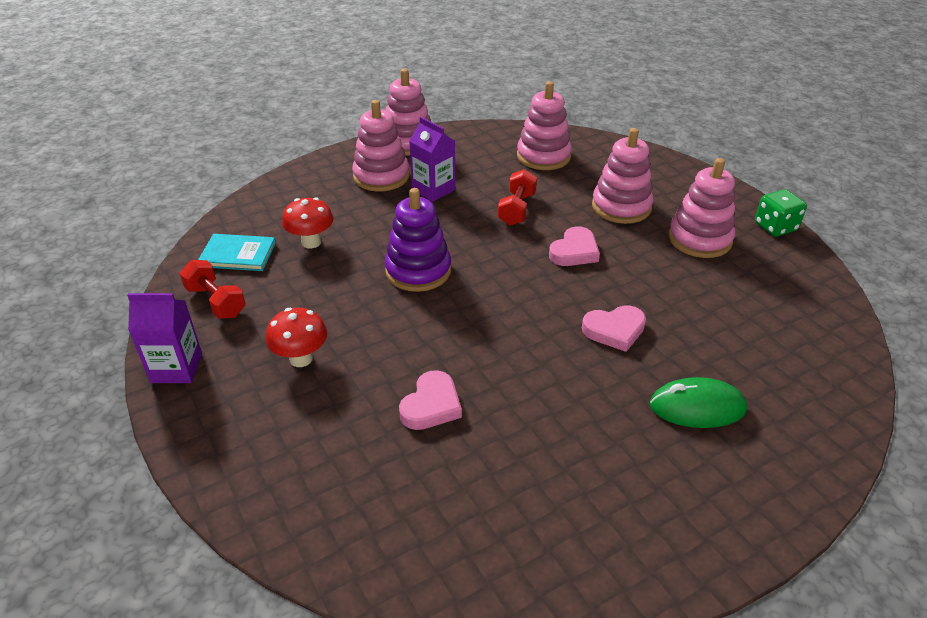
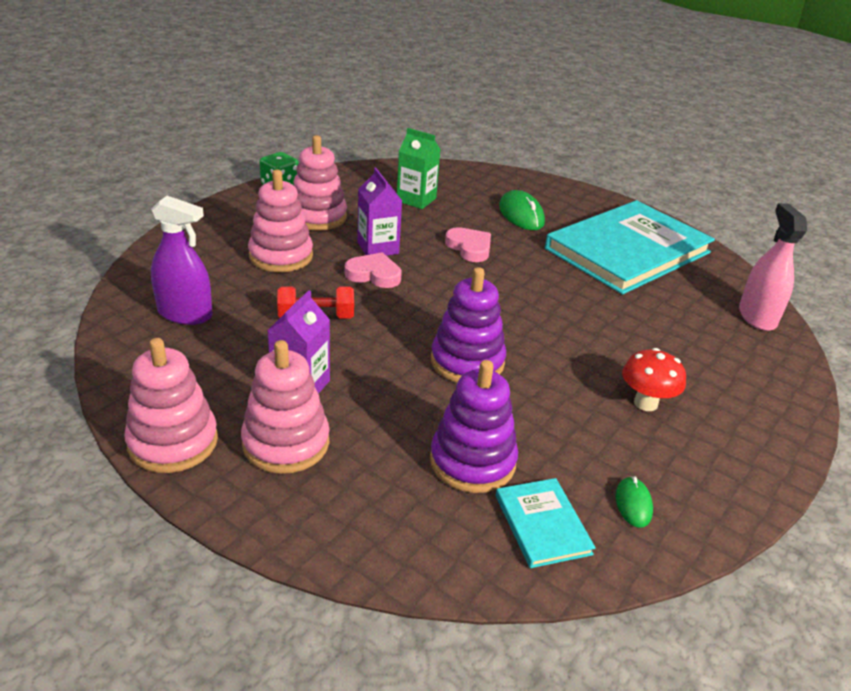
camera: 115 degrees left, 5 degrees down
(176, 368) = (739, 488): purple carton -> purple carton (378, 248)
(216, 302) = (633, 504): red dumbbell -> green mouse
(311, 242) = (472, 461): red mushroom -> purple stacking toy
(369, 552) = (757, 317): none -> pink spray bottle
(431, 405) = (623, 317): pink heart -> none
(543, 156) = (185, 314): pink stacking toy -> purple spray bottle
(577, 487) = (627, 250): none -> turquoise book
(744, 320) = (416, 199): none -> green carton

